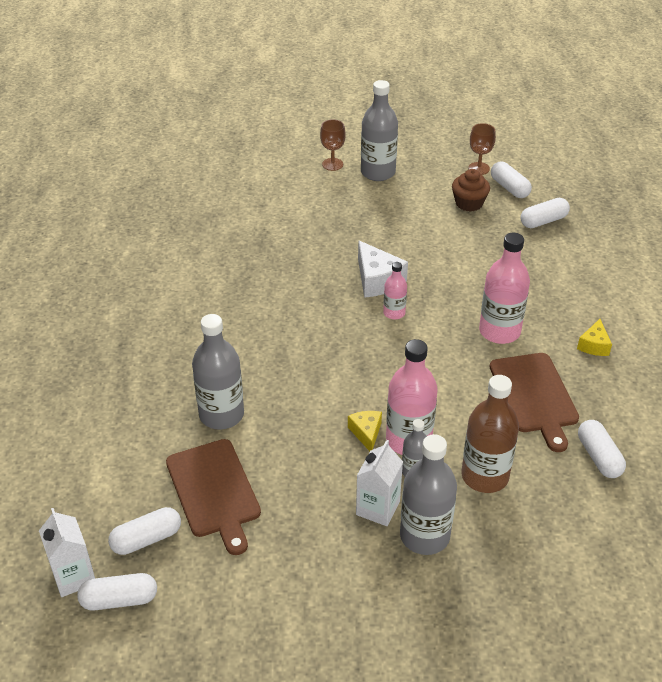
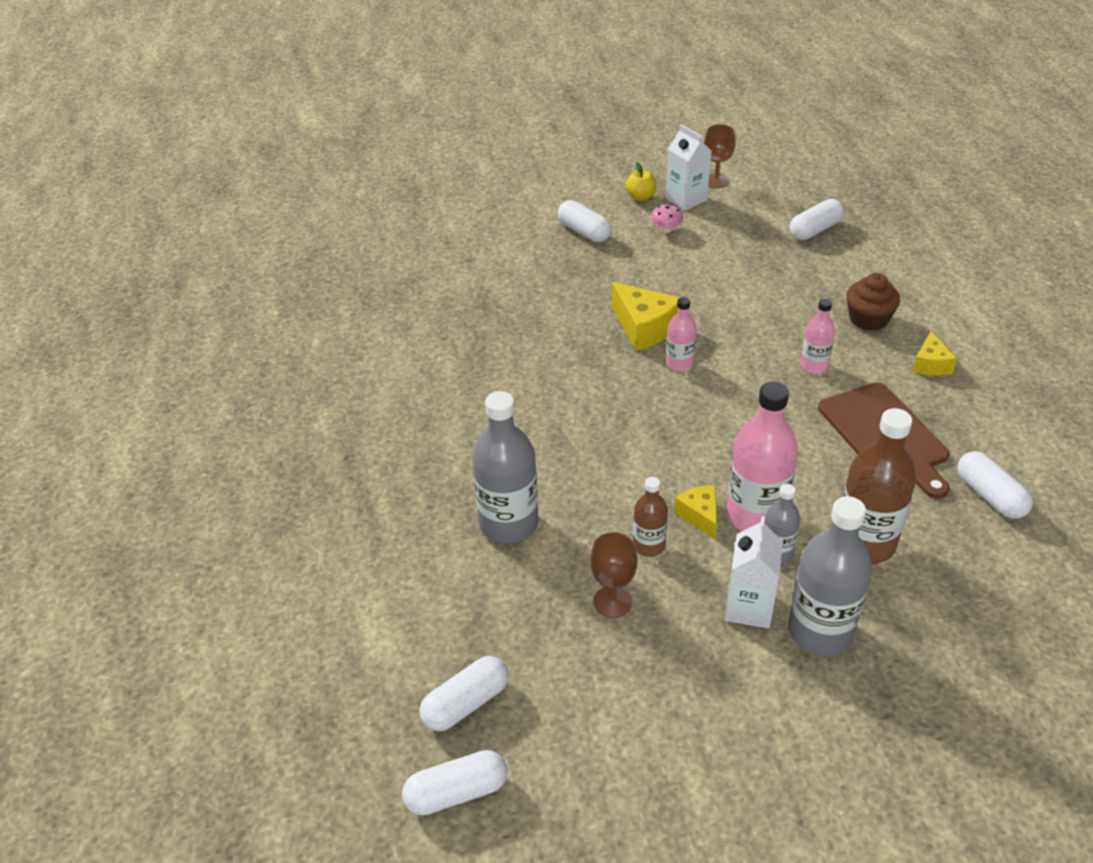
camera: 10 degrees left, 0 degrees up
(74, 577) = (384, 773): white carton -> white carton (686, 199)
(214, 491) = (533, 624): brown cutting board -> none
(319, 449) = (649, 545): none -> brown bottle
(332, 164) = (540, 200): brown goblet -> brown goblet (612, 602)
(377, 280) = (644, 328): white cheese -> yellow cheese
(378, 172) = (598, 202): grey bottle -> none
(413, 173) = (640, 197): none -> yellow apple
(423, 203) = (666, 229): none -> pink mushroom
(469, 203) = (720, 222): brown cupcake -> brown cupcake (868, 319)
(499, 331) = (814, 365): pink bottle -> pink bottle, size x0.54
(509, 188) = (760, 198): white capsule -> white capsule (584, 232)

